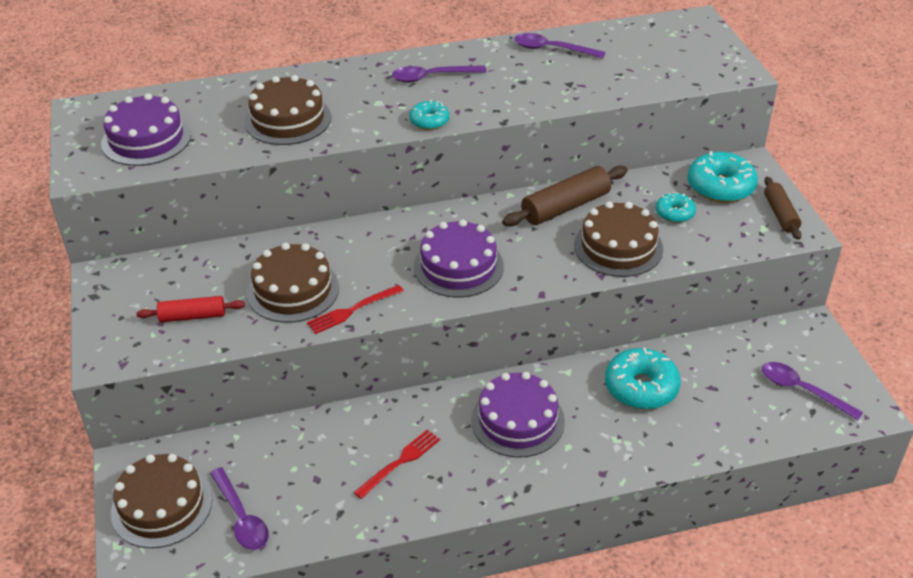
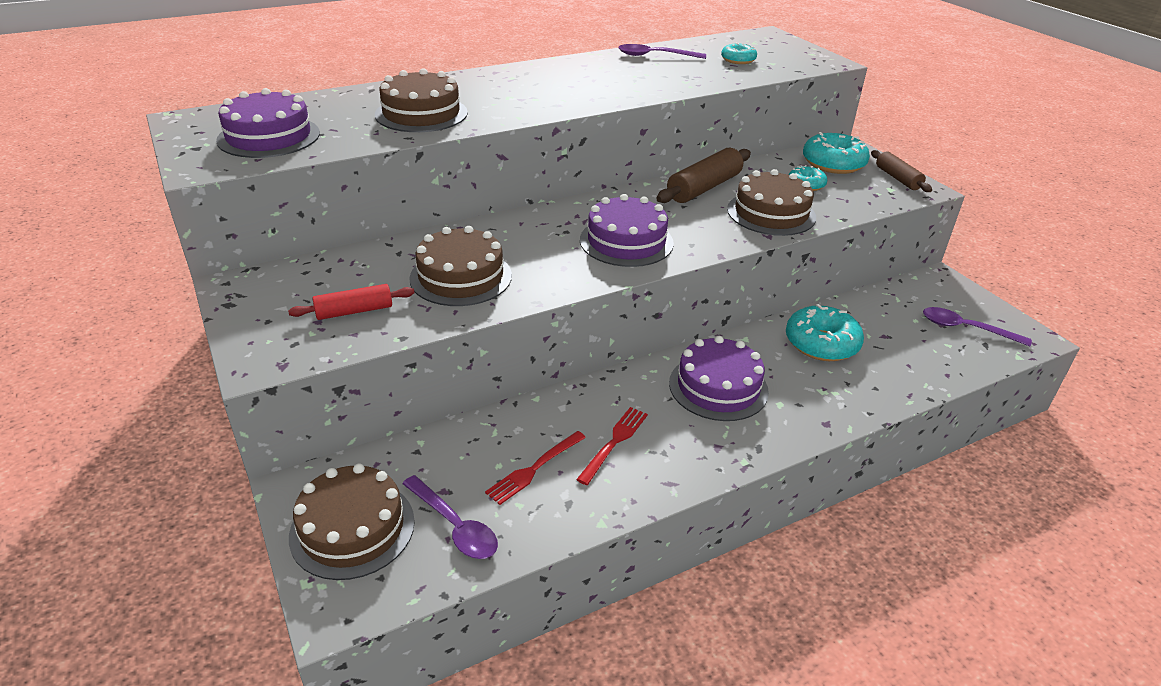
camera: 15 degrees left, 5 degrees down
(352, 310) = (533, 288): red fork -> red fork (534, 469)
(429, 121) = (568, 107): turquoise donut -> turquoise donut (738, 60)
(431, 77) = (552, 78): purple spoon -> none

